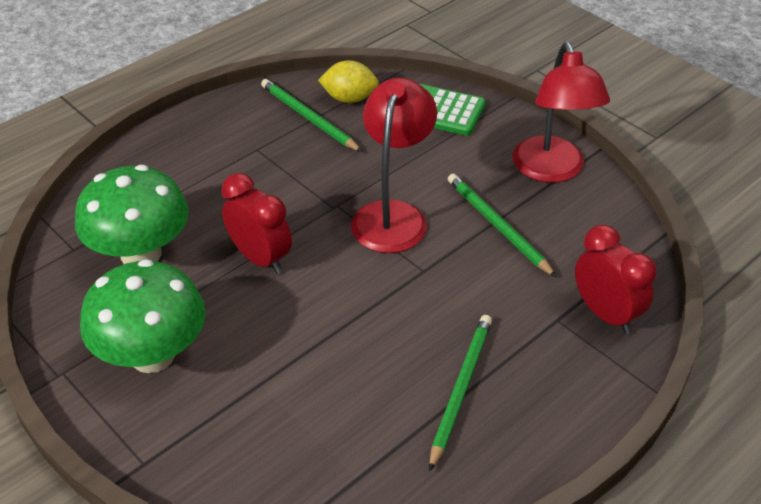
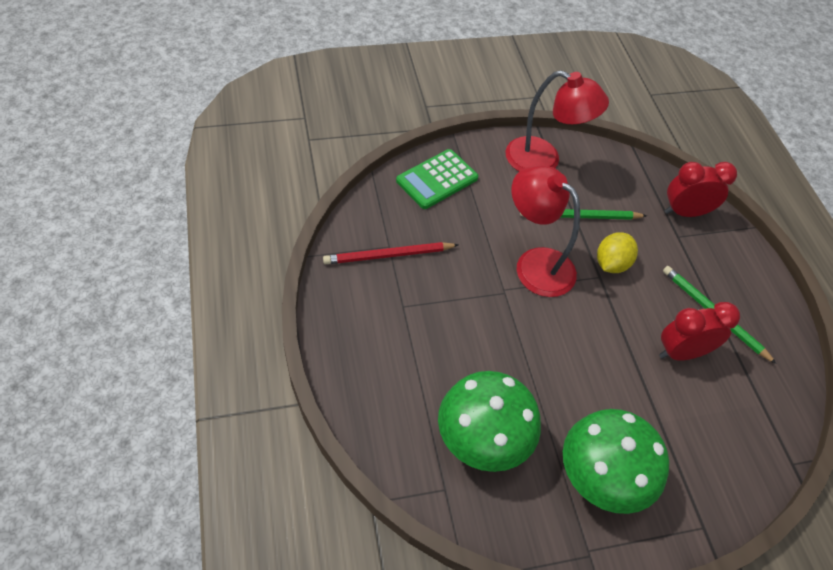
camera: 65 degrees left, 10 degrees up
(260, 258) = (534, 363): red clock -> red clock (681, 352)
(308, 118) = (388, 255): green pencil -> red pencil
(349, 98) = (384, 220): yellow lemon -> yellow lemon (611, 264)

